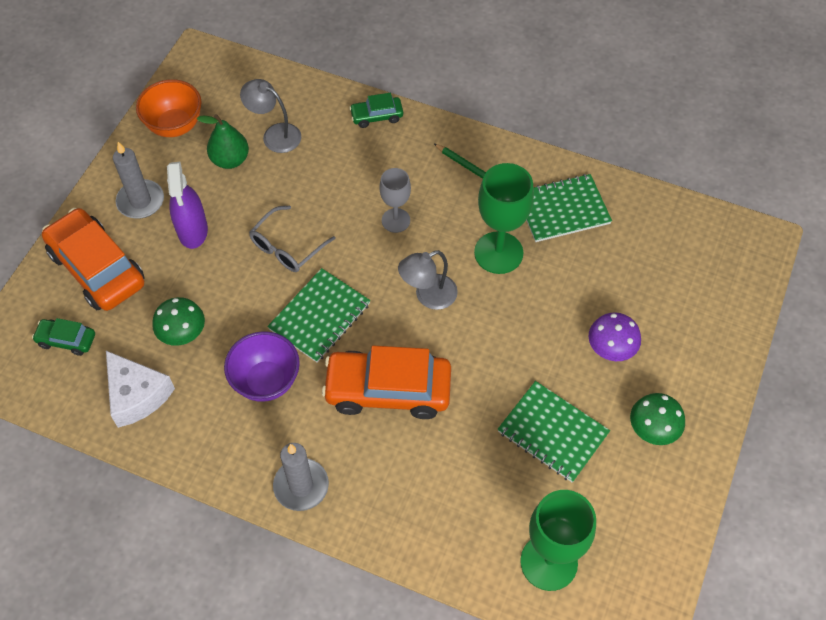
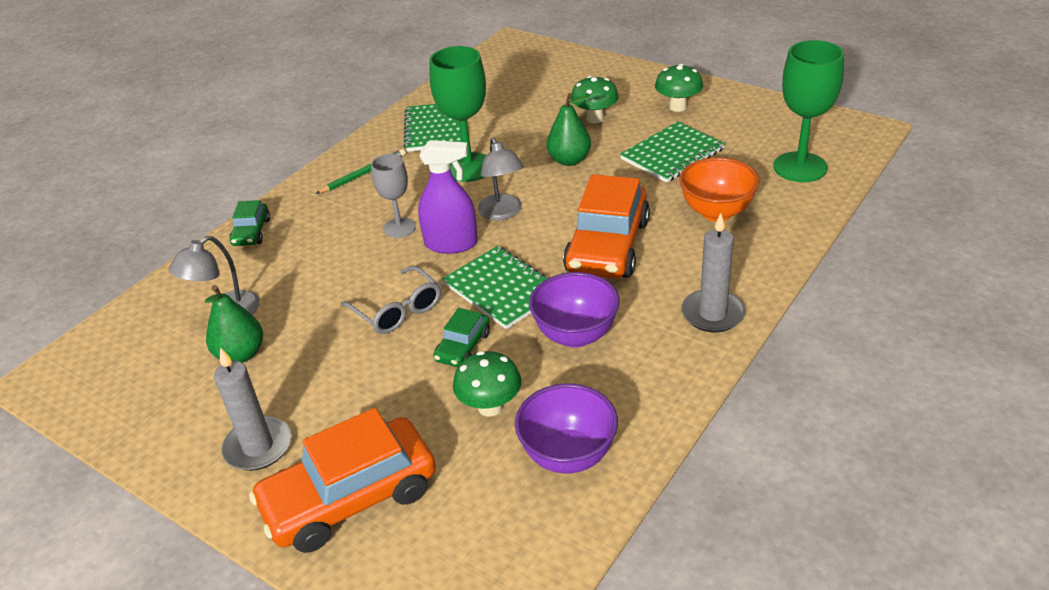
camera: 75 degrees left, 20 degrees down
(66, 340) = (460, 535): green car -> green car (463, 347)
(137, 395) = (568, 455): white cheese -> purple bowl
(175, 126) = (150, 407): orange bowl -> orange bowl (716, 212)
(192, 230) = (333, 393): purple spray bottle -> purple spray bottle (451, 244)
(525, 337) = (569, 160): none -> green pear
(610, 350) = (595, 118): purple mushroom -> green mushroom

